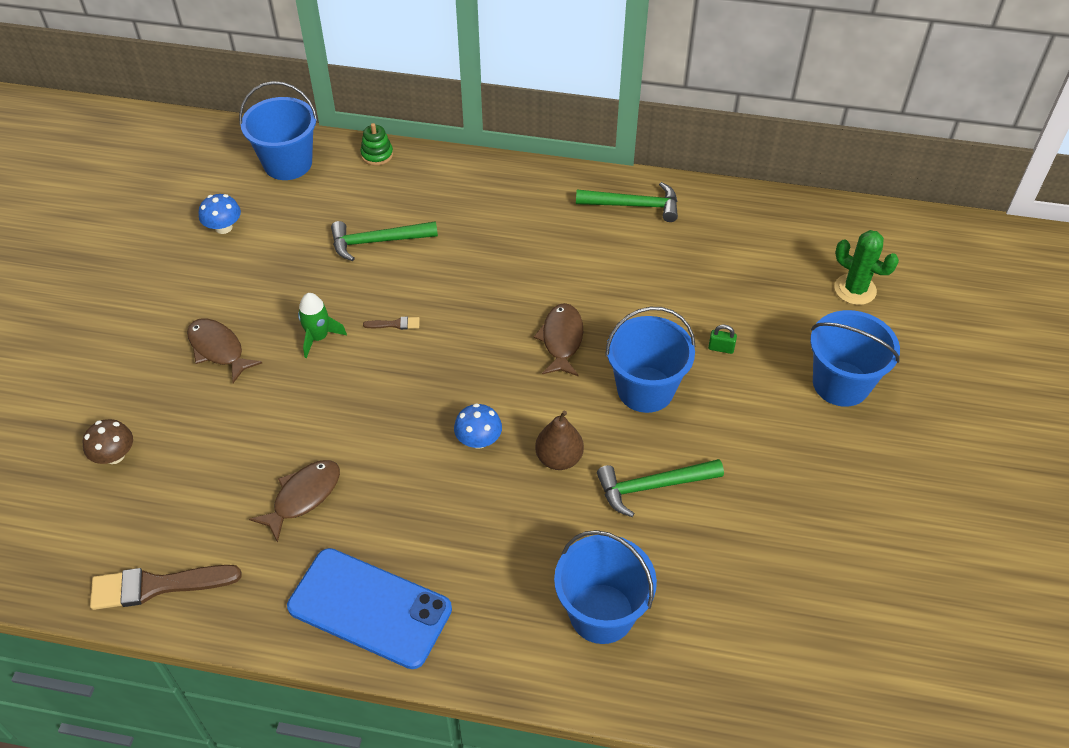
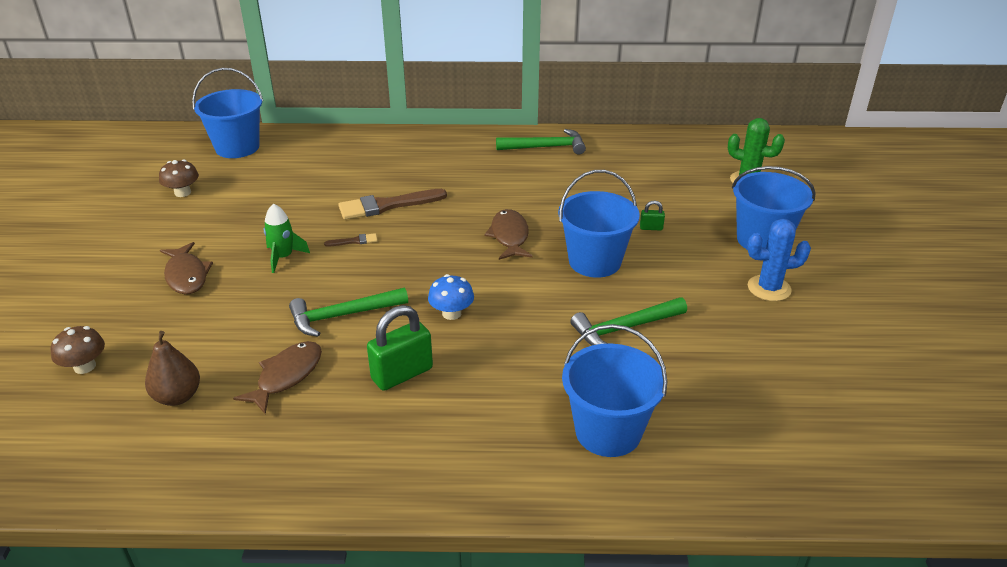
camera: 10 degrees left, 15 degrees down
(157, 586) = (137, 470): brown brush -> brown brush (387, 206)
(218, 349) = (186, 275): brown fish -> brown fish turned 150 degrees counterclockwise
(223, 227) = (182, 192): blue mushroom -> brown mushroom
(370, 608) = (371, 458): blue phone -> none
(377, 155) = (316, 136): green stacking toy -> none
(377, 241) = (327, 189): green hammer -> green hammer (342, 315)
(415, 511) = (402, 374): none -> green padlock
(559, 458) = (531, 318): brown pear -> brown pear (177, 397)
(824, 454) = (769, 288): none -> blue cactus

